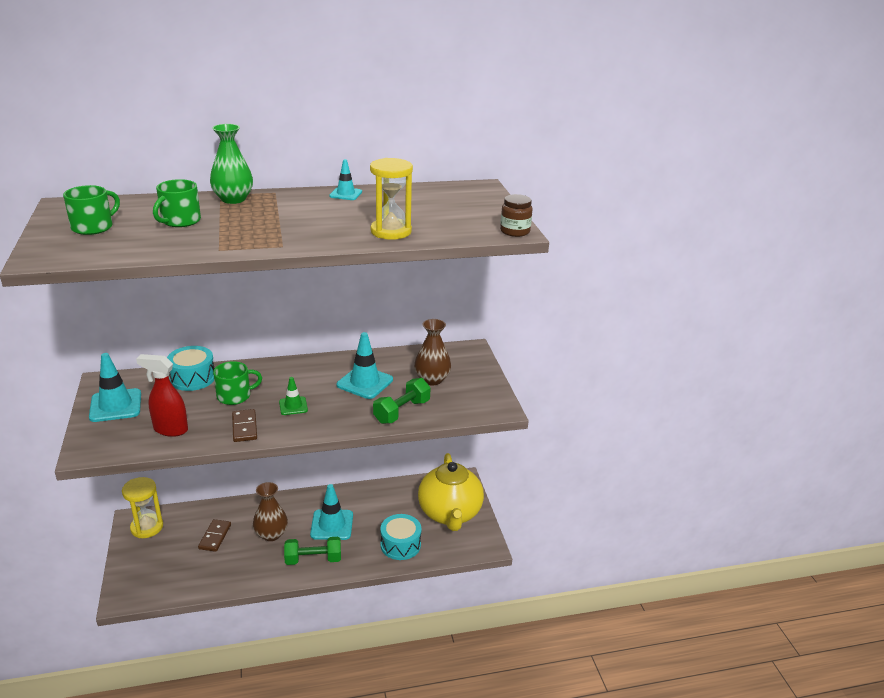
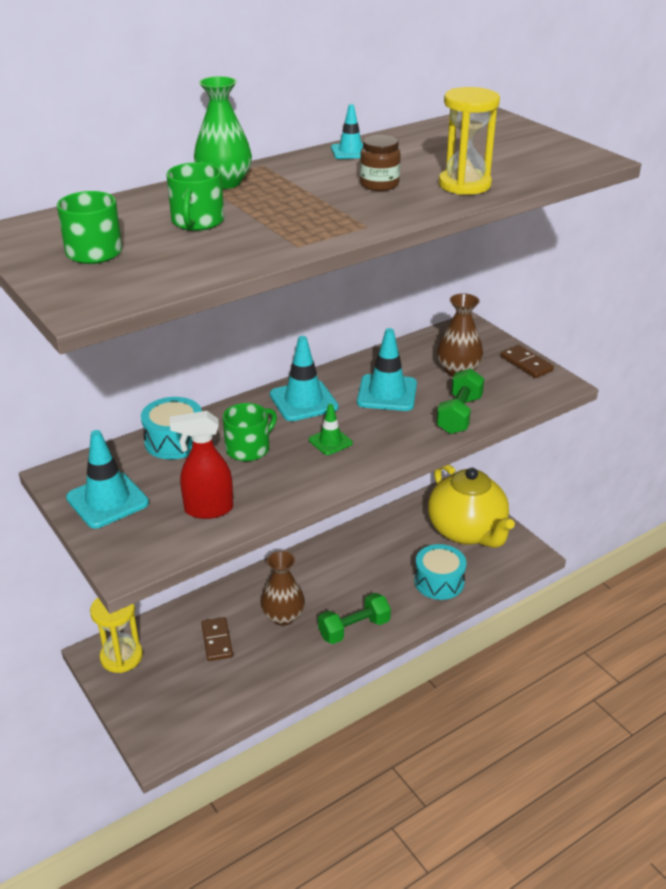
camera: 20 degrees left, 5 degrees up
(244, 427) = (297, 481): brown domino -> brown domino (526, 364)
(332, 525) = (346, 584): turquoise traffic cone -> turquoise traffic cone (303, 401)
(515, 231) = (593, 159): brown jar -> brown jar (379, 184)

